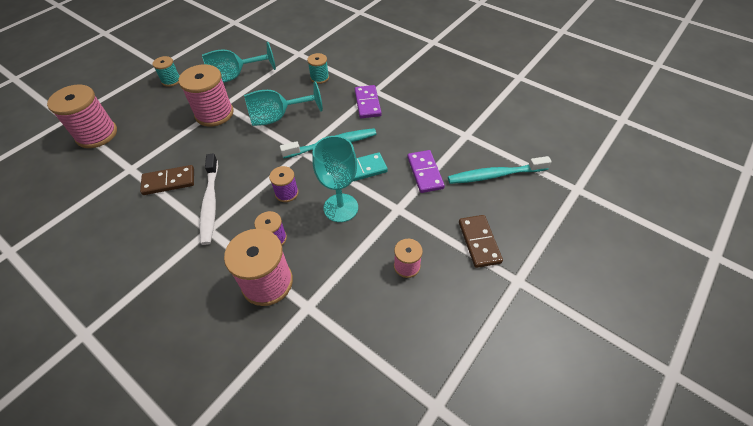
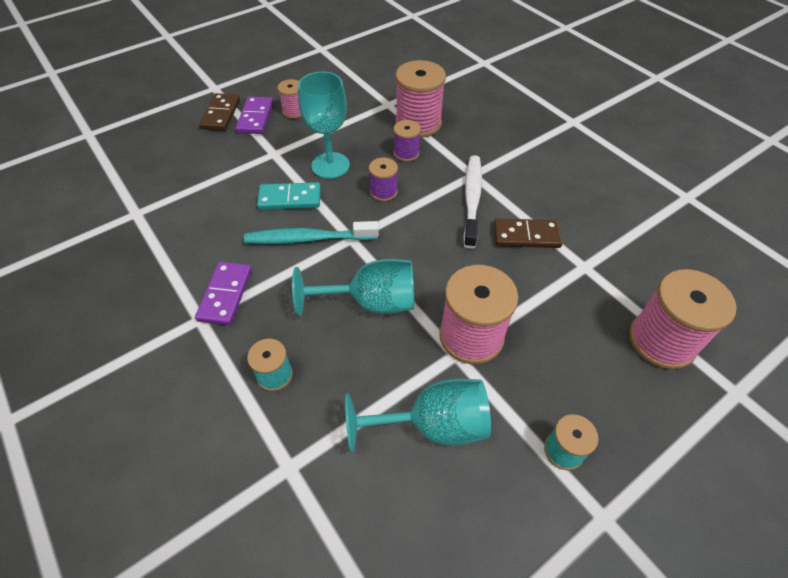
camera: 165 degrees left, 0 degrees up
(425, 173) = (221, 180): purple domino -> purple domino (255, 117)
(495, 175) = (150, 162): turquoise toothbrush -> none

